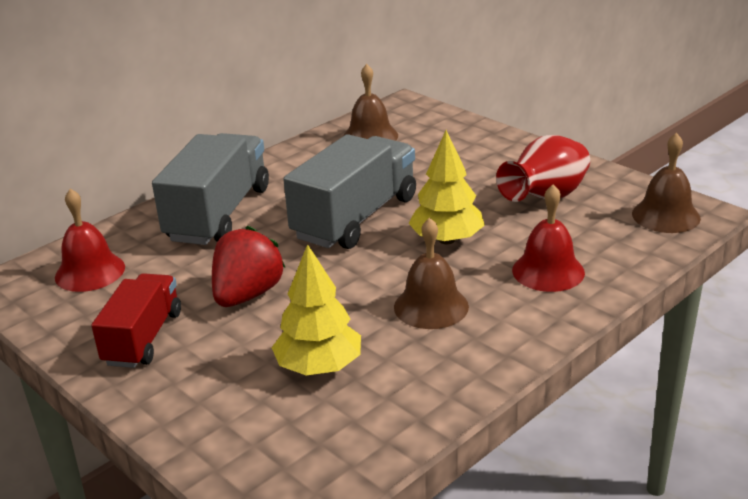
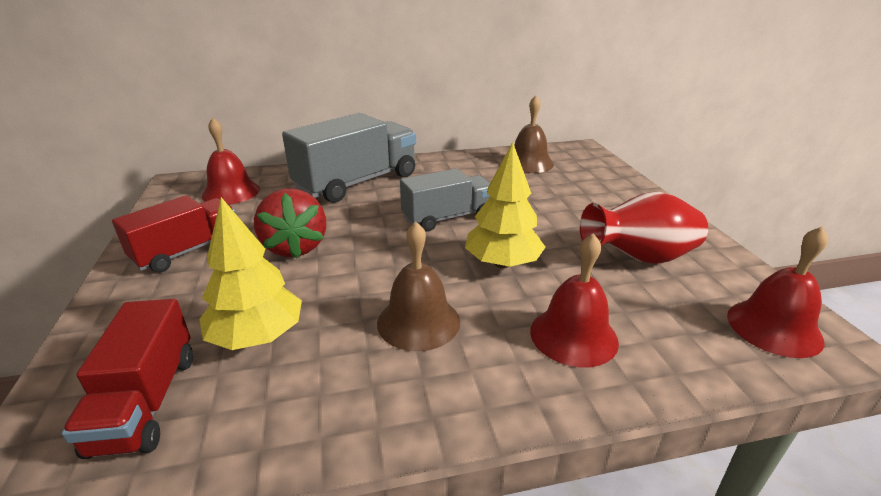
camera: 30 degrees right, 0 degrees up
(247, 295) = (295, 247): red strawberry -> red strawberry turned 105 degrees clockwise
(298, 436) = (146, 402): none -> red truck
(356, 218) = (447, 217): grey truck -> grey truck, size x0.63
(666, 215) = (774, 327): brown bell -> red bell

